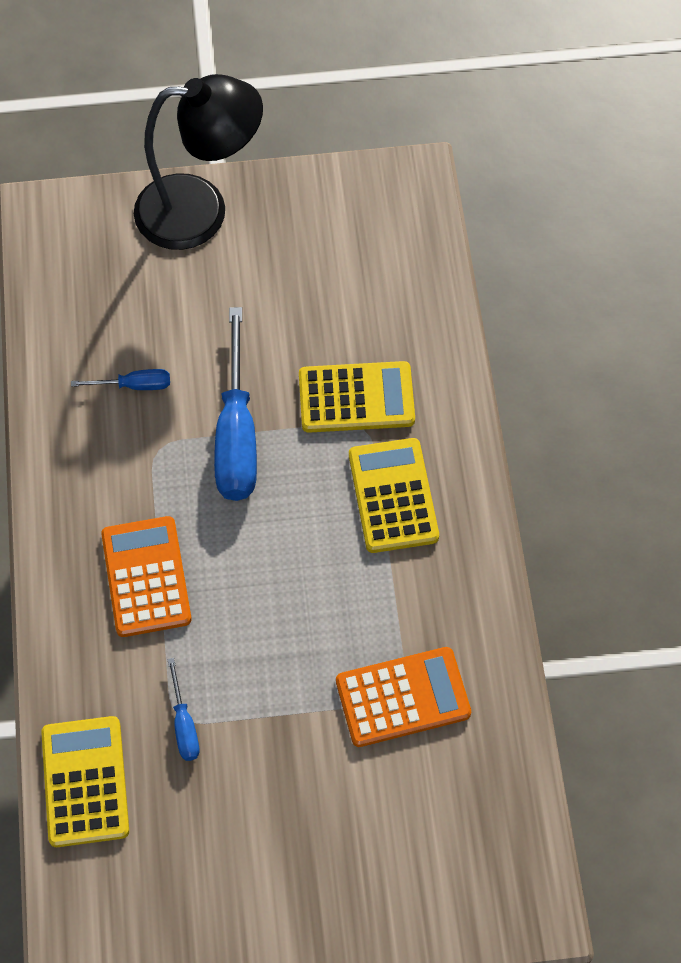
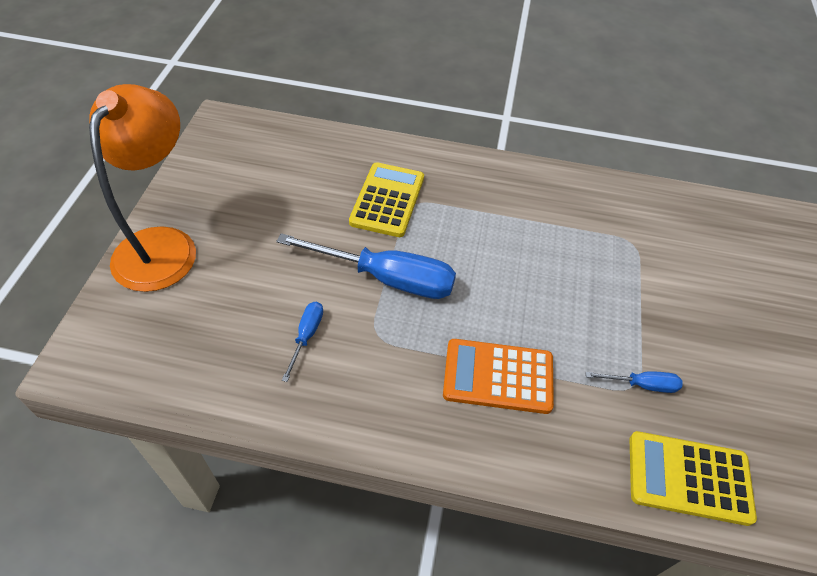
camera: 75 degrees left, 10 degrees down
(201, 211) = (163, 245): black lamp -> orange lamp
(393, 496) = (476, 203): yellow calculator -> none
(403, 697) = (637, 242): orange calculator -> none

